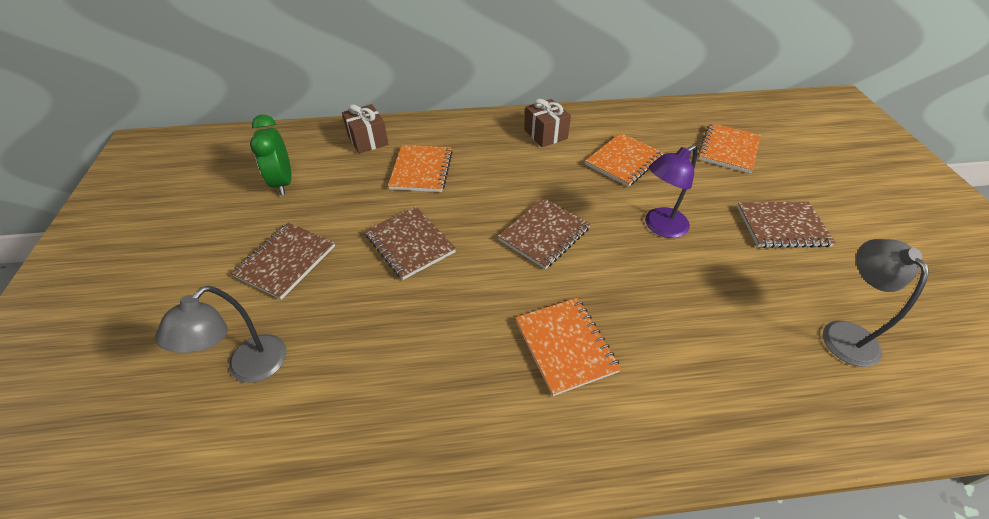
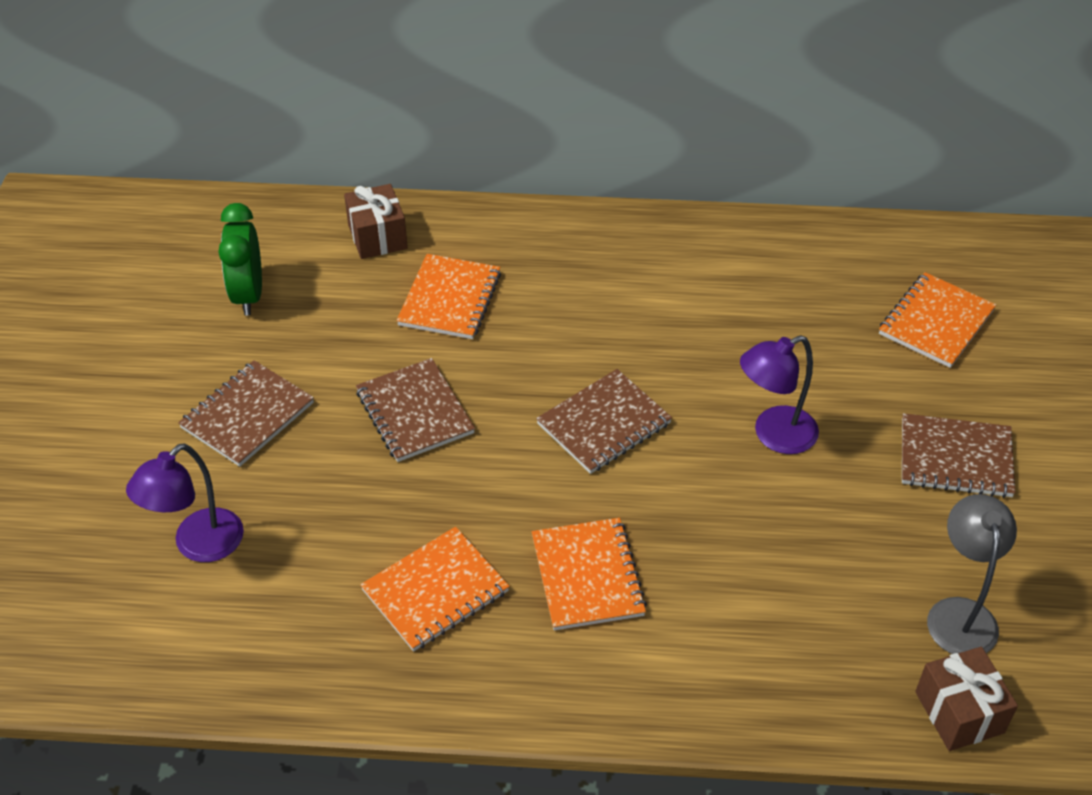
camera: 10 degrees right, 0 degrees up
(249, 368) = (198, 545): grey lamp -> purple lamp
(545, 134) = (653, 259): brown gift -> brown gift (959, 712)
(624, 161) = (761, 322): orange notebook -> orange notebook (435, 591)

